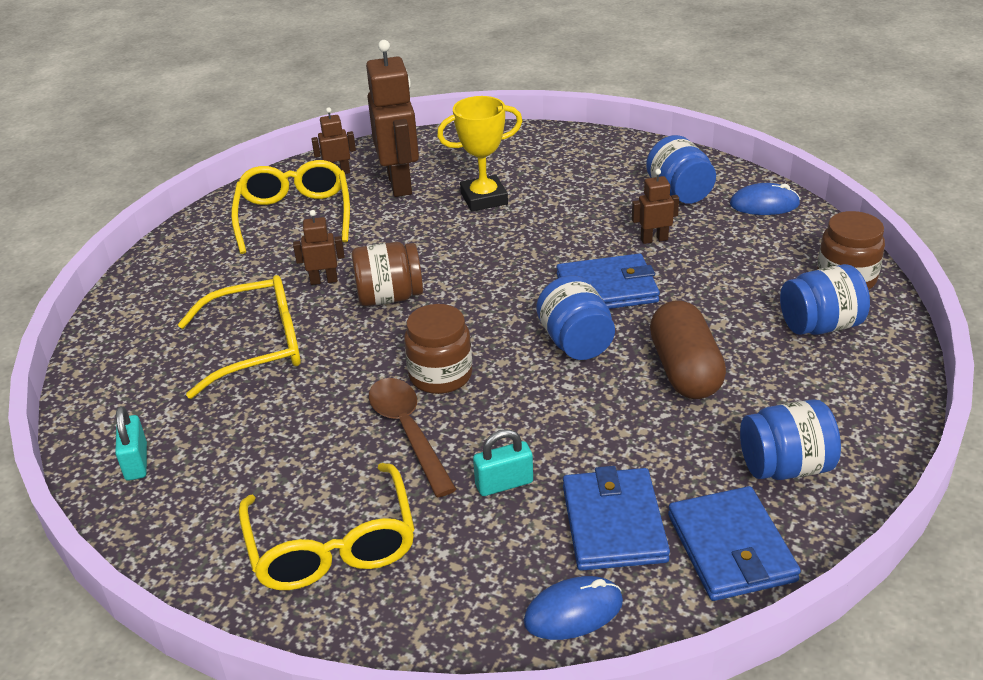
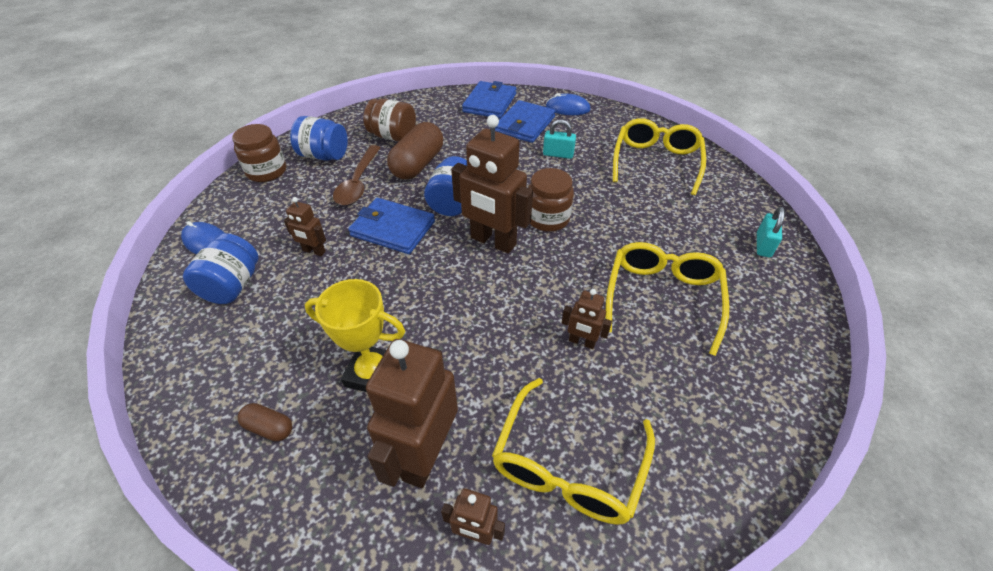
camera: 150 degrees left, 10 degrees up
(257, 347) = (662, 297): yellow glasses -> yellow glasses turned 90 degrees clockwise
(389, 297) = (539, 296): brown jar -> brown jar (393, 136)
(408, 431) = (588, 195): brown spoon -> brown spoon (358, 183)
(482, 323) = (493, 241): none -> brown robot
(520, 155) = (269, 428): none -> brown capsule
(785, 467) = (433, 115): blue jar -> none

